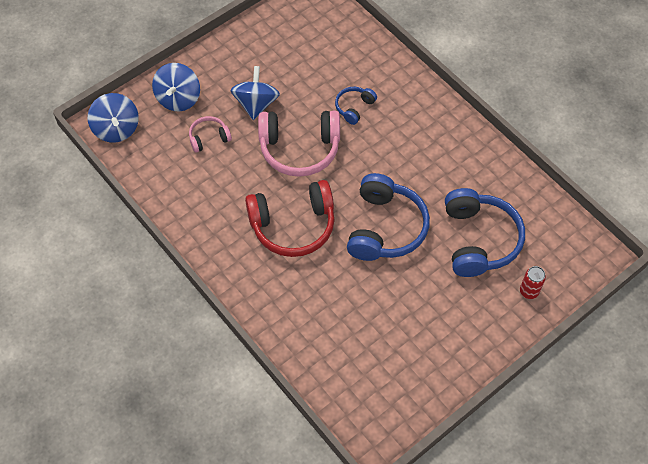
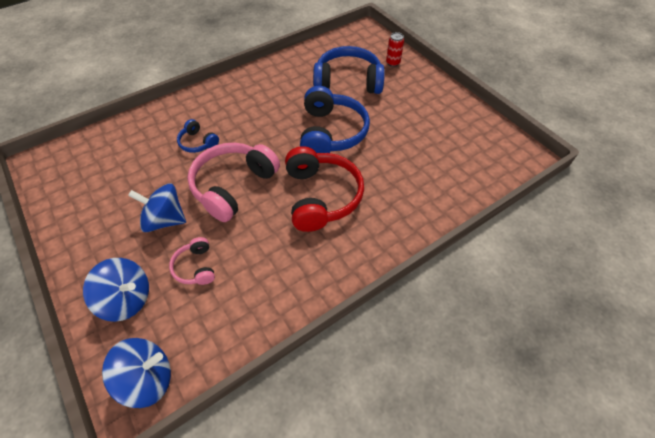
camera: 85 degrees left, 5 degrees down
(299, 149) = (233, 186): pink headphones -> pink headphones turned 150 degrees counterclockwise
(385, 228) = (331, 133): blue headphones -> blue headphones turned 75 degrees clockwise

